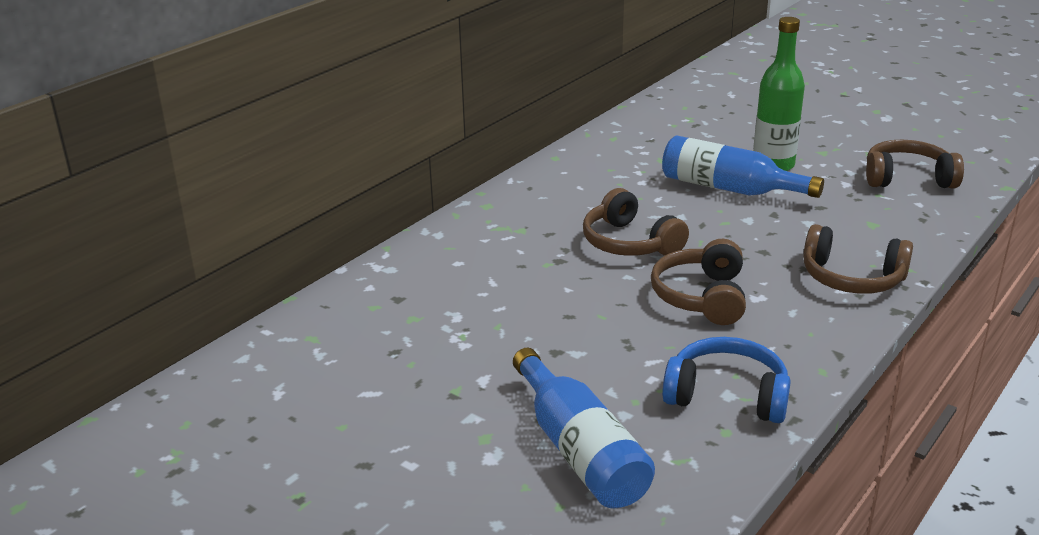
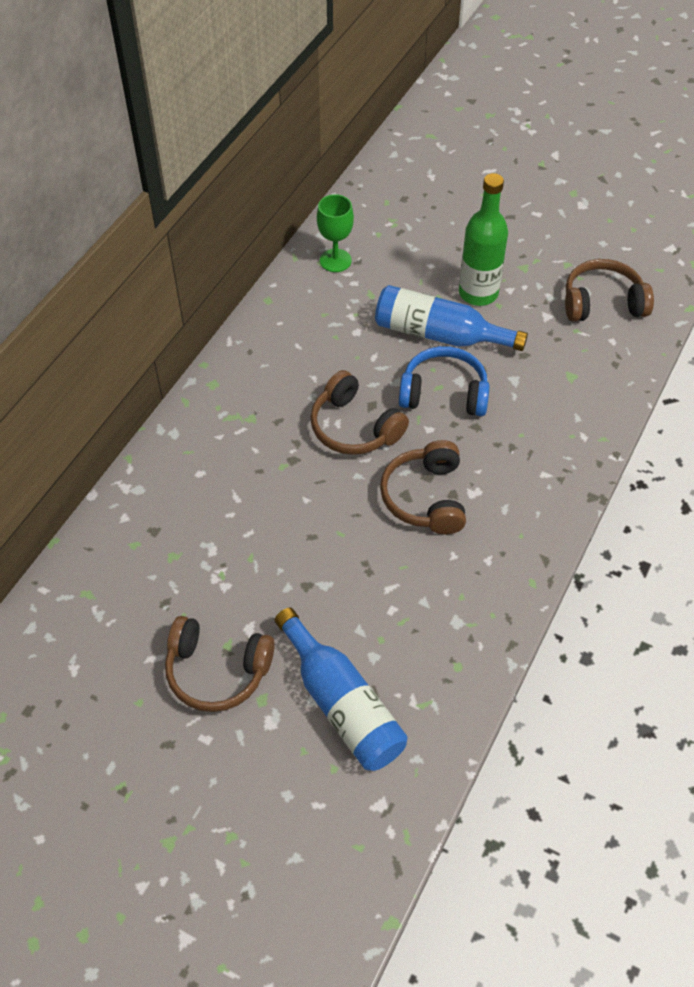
camera: 10 degrees left, 25 degrees up
(628, 138) = (335, 260): none -> green goblet
(727, 396) = (456, 623): blue headphones -> blue headphones (444, 393)
(851, 278) = (554, 456): brown headphones -> brown headphones (217, 671)

